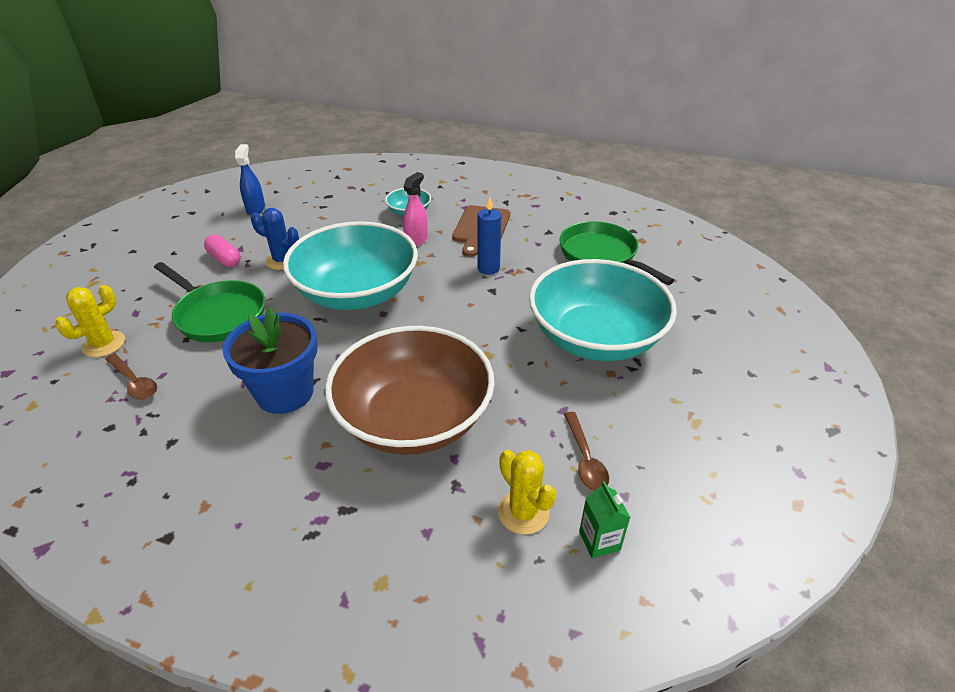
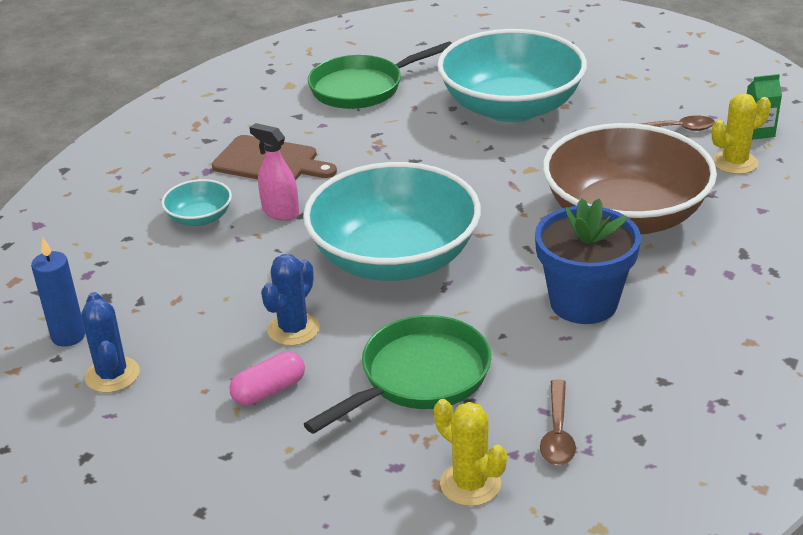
camera: 80 degrees left, 5 degrees down
(134, 382) = (557, 433): brown spoon -> brown spoon turned 135 degrees clockwise
(256, 209) = (112, 375): blue spray bottle -> blue cactus
(488, 268) = (367, 161): blue candle -> blue candle (68, 336)

